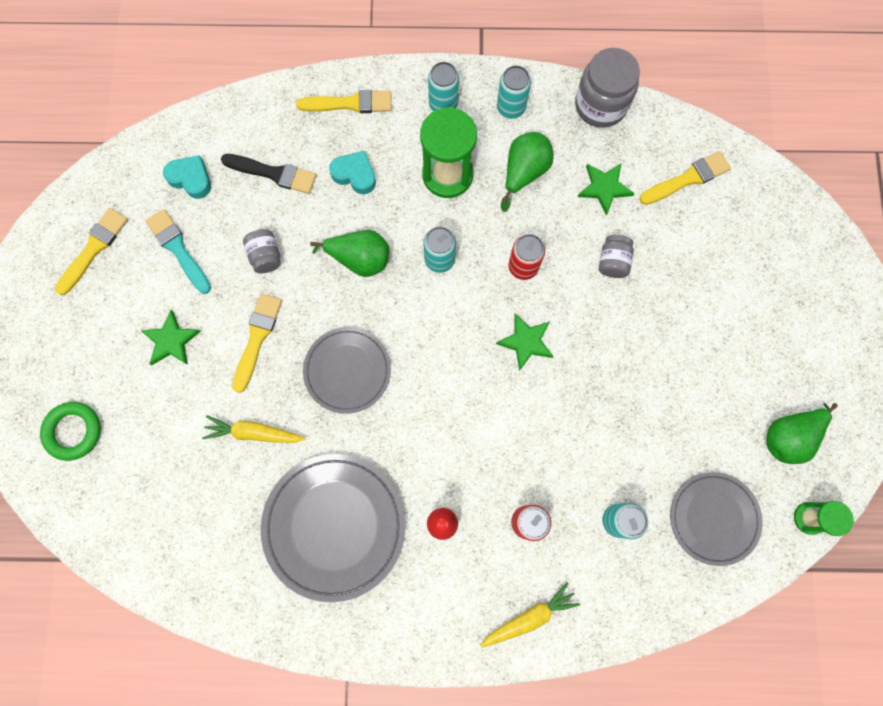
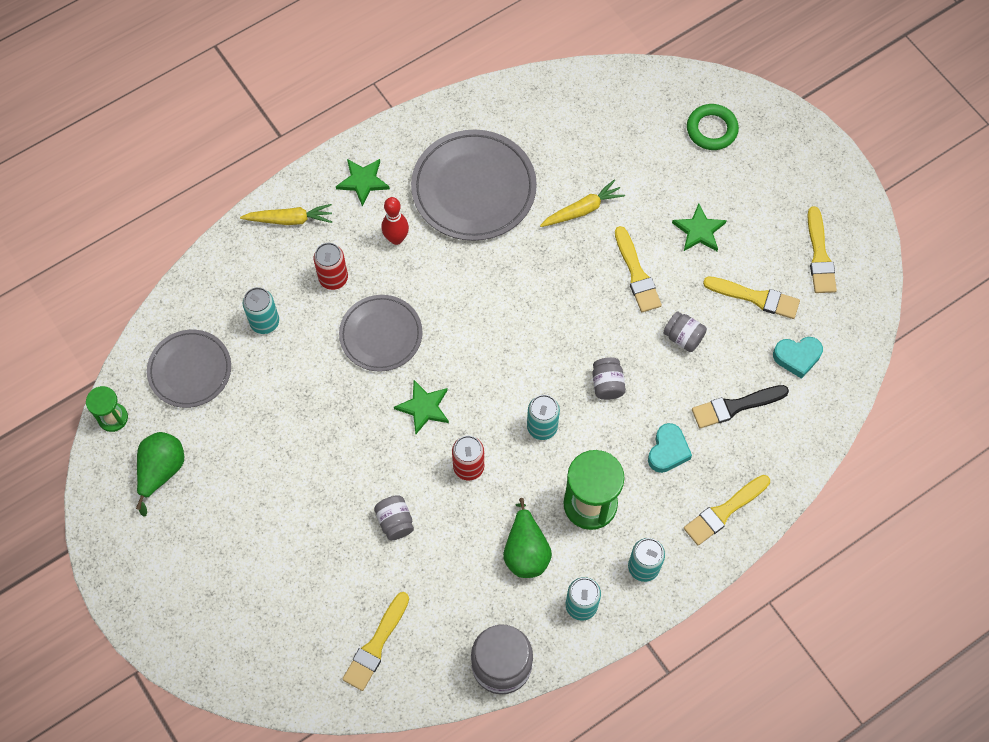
camera: 145 degrees right, 10 degrees down
(178, 249) = (755, 297): turquoise brush -> yellow brush
(347, 371) = (548, 295): grey plate -> grey plate (381, 335)
(355, 175) = (668, 451): turquoise heart -> turquoise heart turned 60 degrees counterclockwise
(359, 259) = (607, 384): green pear -> grey jar
(529, 617) = (290, 219): yellow carrot -> yellow carrot turned 120 degrees counterclockwise
(604, 188) = (445, 585): green star -> green star (363, 181)

